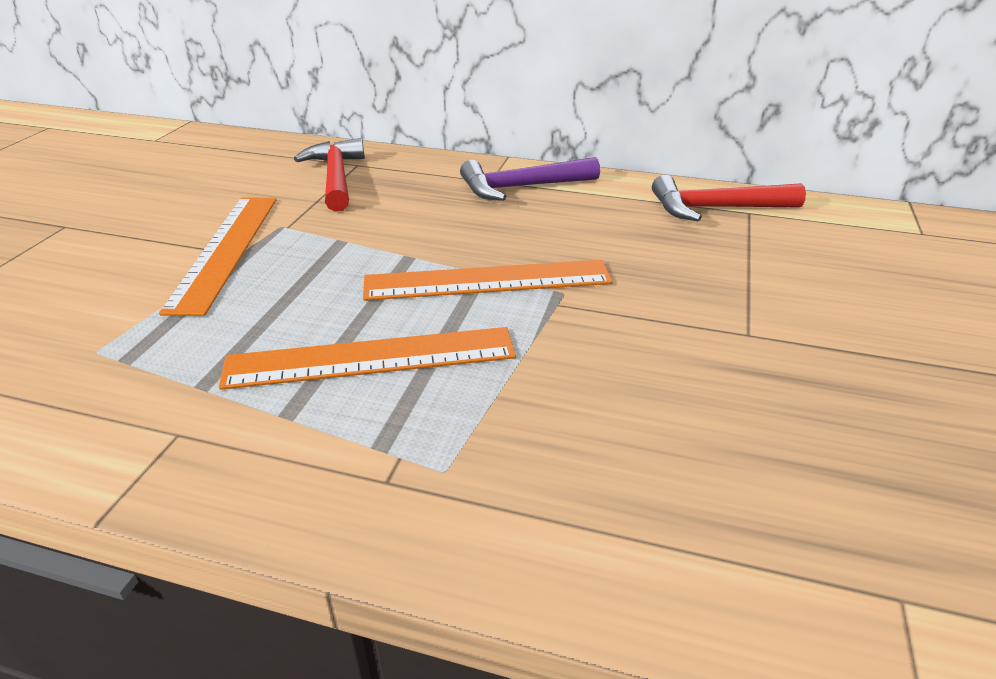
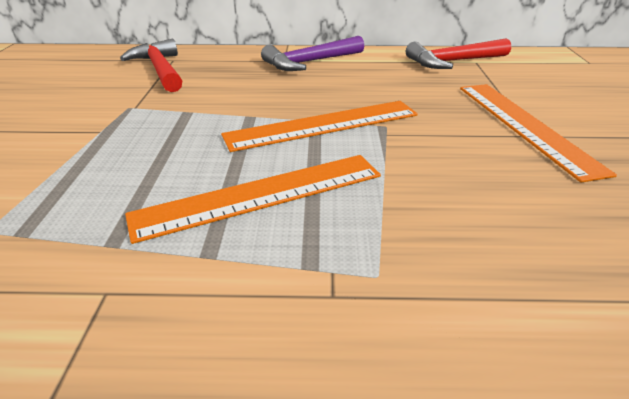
camera: 15 degrees left, 0 degrees up
(225, 250) = (86, 130): orange ruler -> orange ruler (524, 125)

